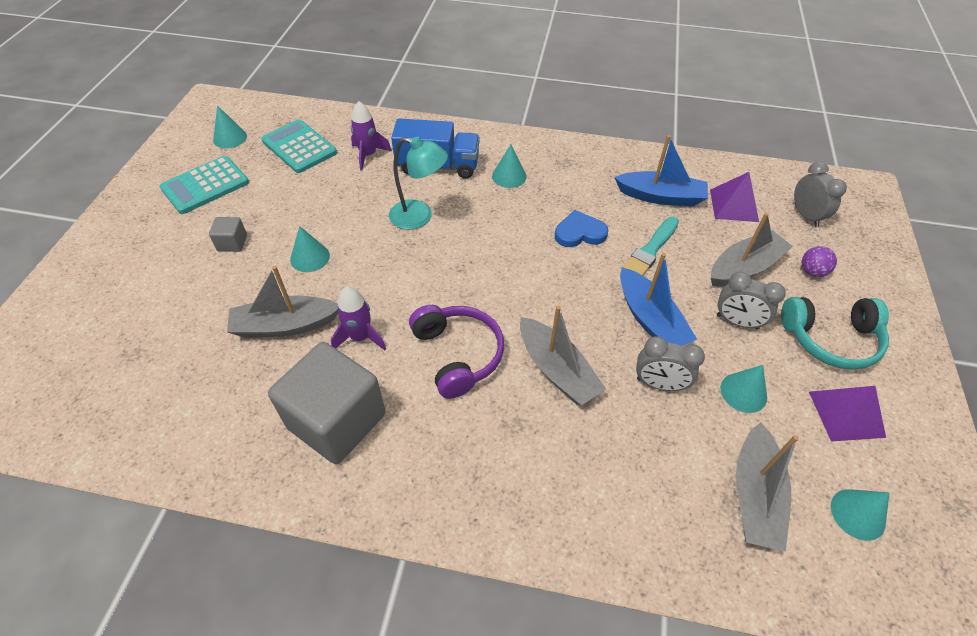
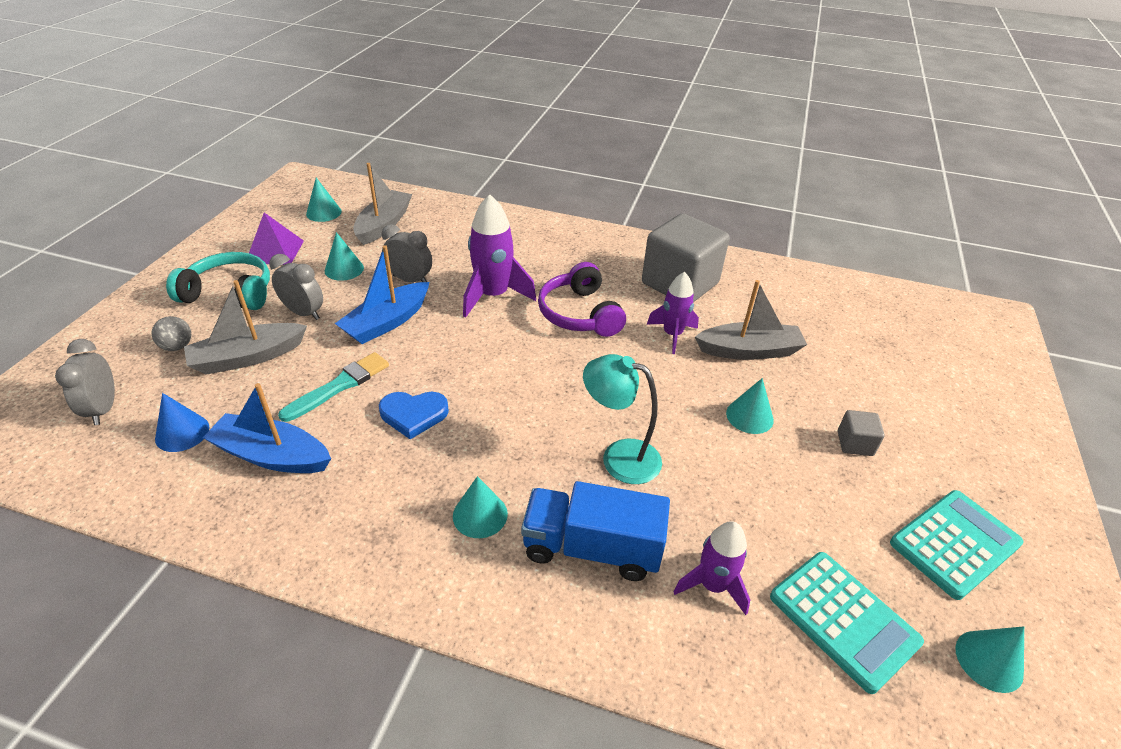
camera: 175 degrees left, 10 degrees down
(557, 370) = (493, 296): grey boat -> purple rocket
(650, 319) = (387, 322): blue boat -> blue boat turned 120 degrees counterclockwise
(733, 205) = (182, 433): purple pyramid -> blue cone
(812, 272) = (177, 346): purple ball -> grey ball

